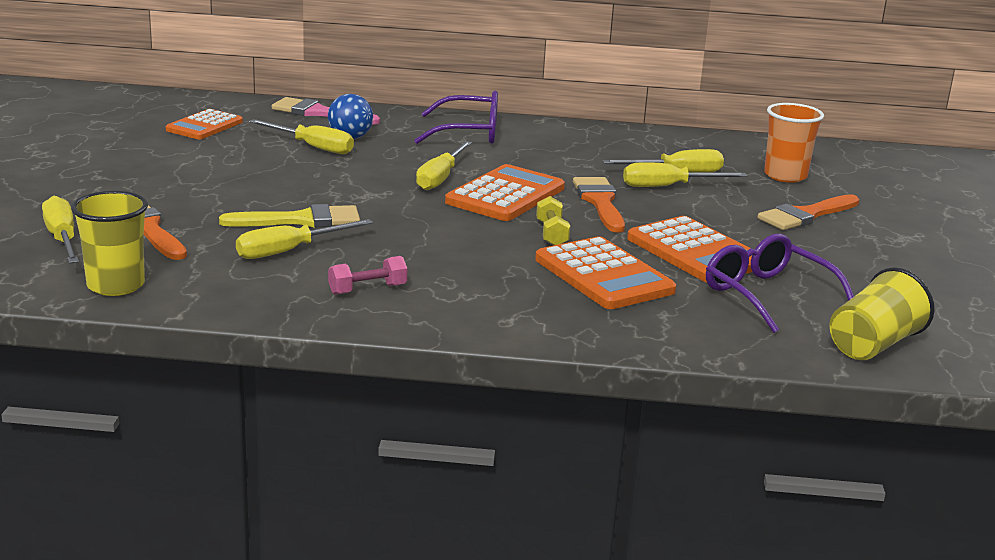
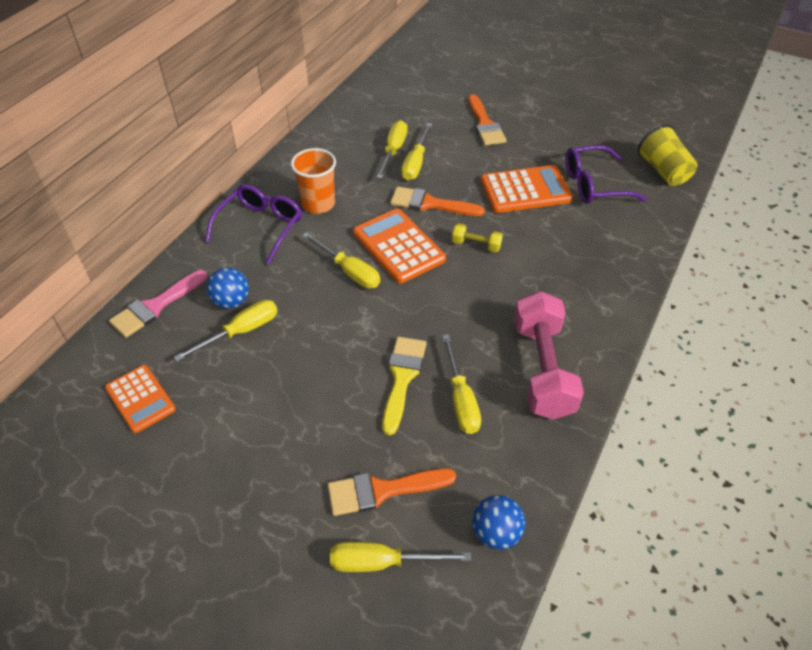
camera: 65 degrees left, 25 degrees up
(116, 285) = (496, 533): yellow cup -> blue ball
(367, 289) = (542, 369): pink dumbbell -> pink dumbbell, size x2.23
(604, 275) = (549, 243): orange calculator -> none
(785, 176) = (419, 107): orange cup -> orange cup (318, 204)

